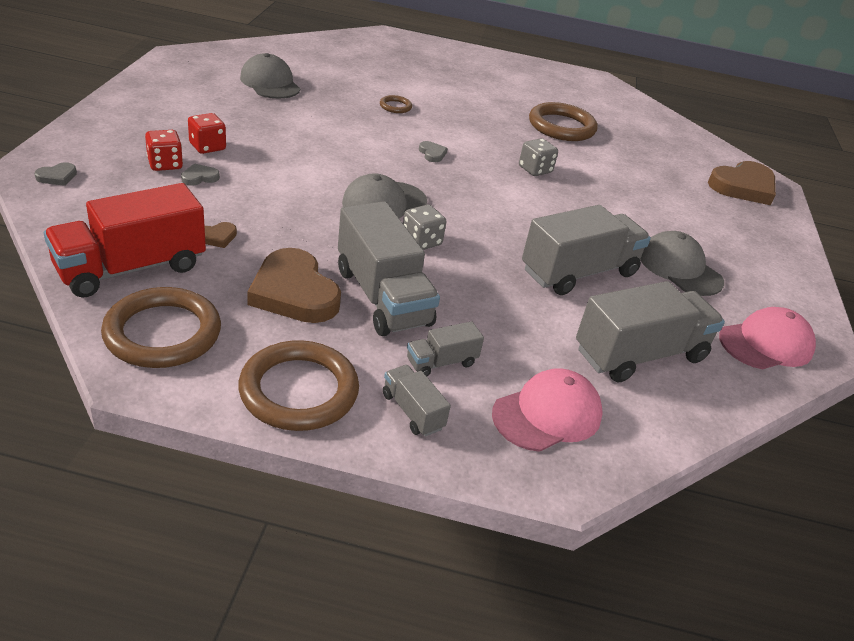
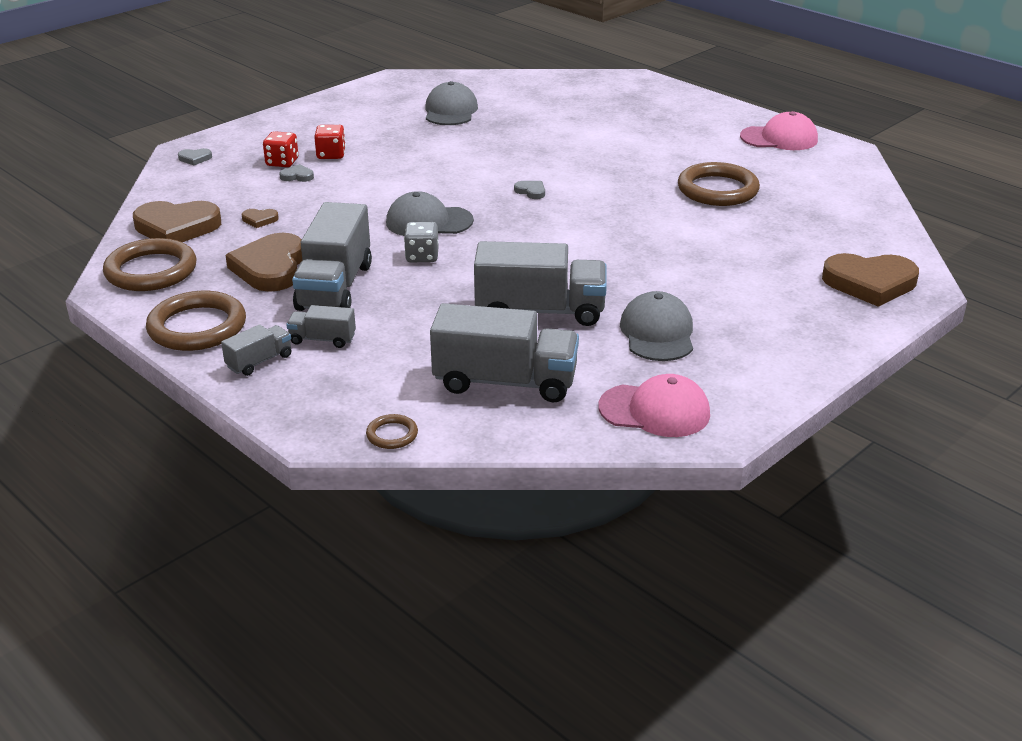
camera: 40 degrees right, 5 degrees down
(131, 268) = (177, 227): red truck -> brown heart
(395, 106) = (550, 146): brown ring -> brown ring (392, 434)
(412, 411) = (259, 361): grey truck -> grey truck turned 45 degrees clockwise
(432, 154) = (531, 191): grey heart -> grey heart turned 60 degrees counterclockwise
(535, 170) = (623, 222): grey dice -> none
(547, 414) = (360, 394): pink cap -> pink cap (779, 138)

